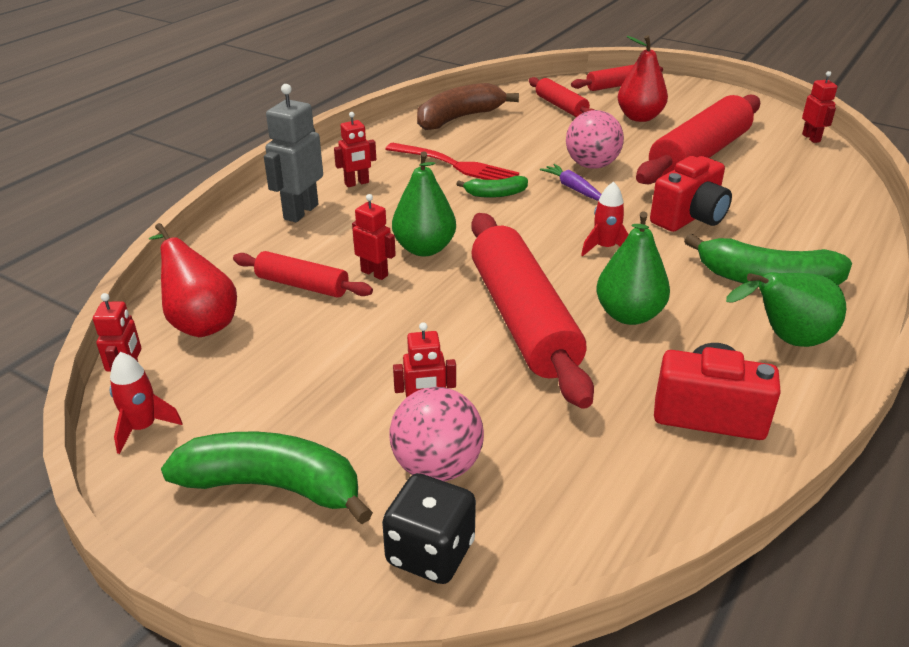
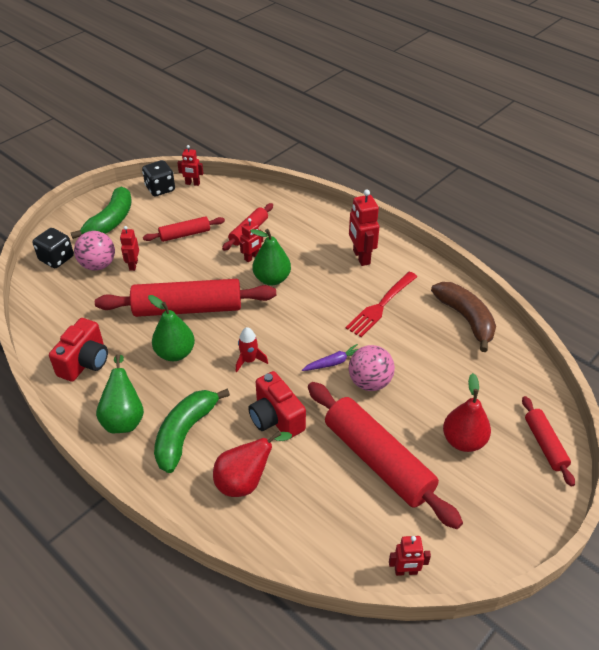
camera: 100 degrees right, 10 degrees up
(143, 428) = (160, 189): red rocket -> black dice
(200, 323) = (227, 200): red pear -> red pear (245, 481)
(300, 212) = (328, 232): grey robot -> none
(357, 183) = (361, 257): red robot -> red robot, size x1.66
(495, 194) = (333, 320): green banana -> none
(561, 106) = (490, 389): red rolling pin -> red rolling pin (185, 234)

